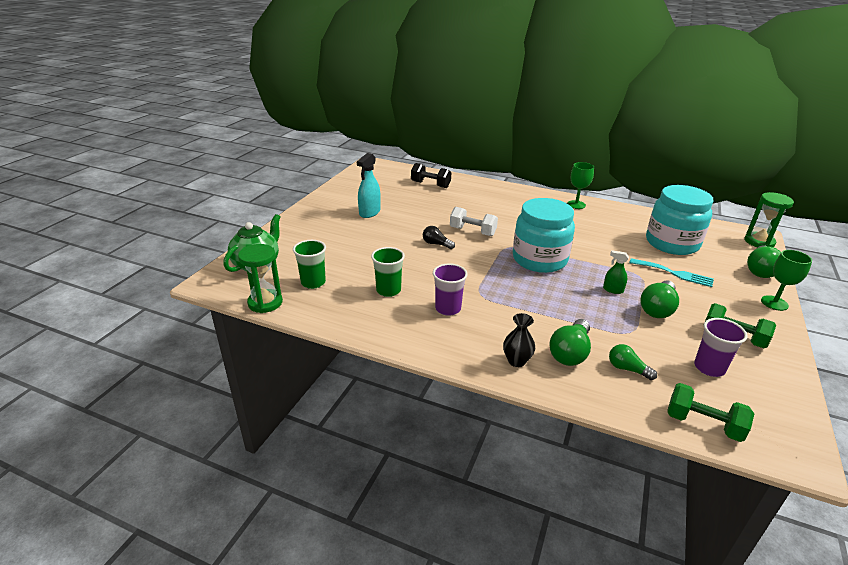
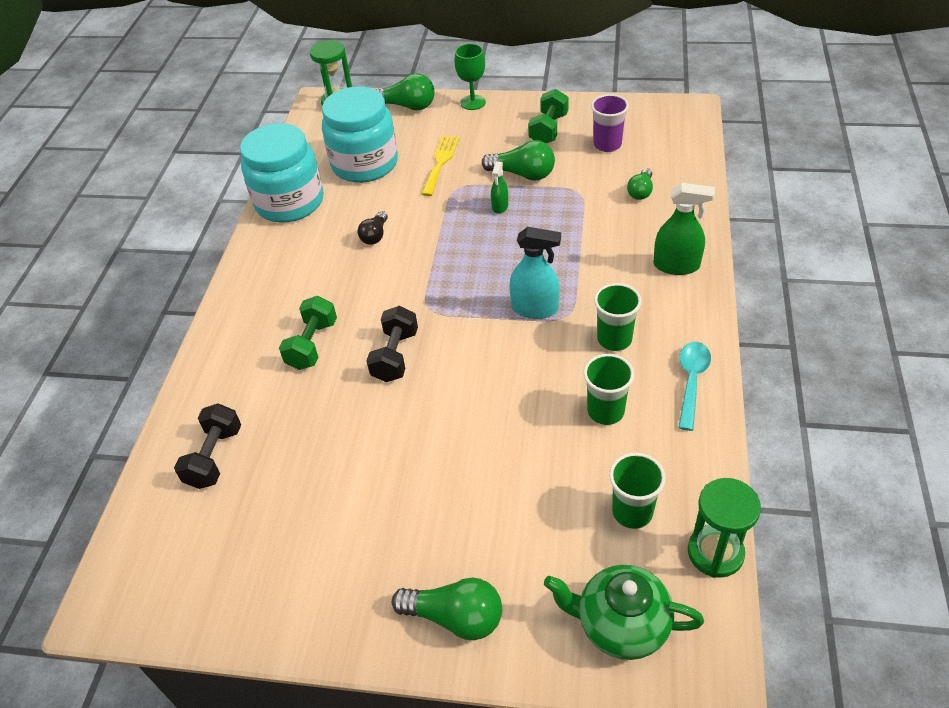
camera: 100 degrees left, 15 degrees up
(369, 212) = (366, 520): turquoise spray bottle -> turquoise spray bottle (535, 308)
(391, 331) = (691, 381): none -> turquoise spoon
(436, 244) = (452, 390): black light bulb -> black light bulb (375, 235)
(448, 309) = (614, 339): purple cup -> green cup
(472, 231) = (395, 356): white dumbbell -> black dumbbell
(516, 361) = (676, 265): black vase -> green spray bottle
(539, 259) = (454, 273): turquoise jar -> turquoise jar (289, 202)
(570, 353) = (638, 229): green light bulb -> green light bulb (455, 617)
(576, 205) = (266, 253): green goblet -> none
(674, 273) = (440, 162): turquoise fork -> yellow fork
(703, 424) = (686, 150): green dumbbell -> green dumbbell (312, 345)

